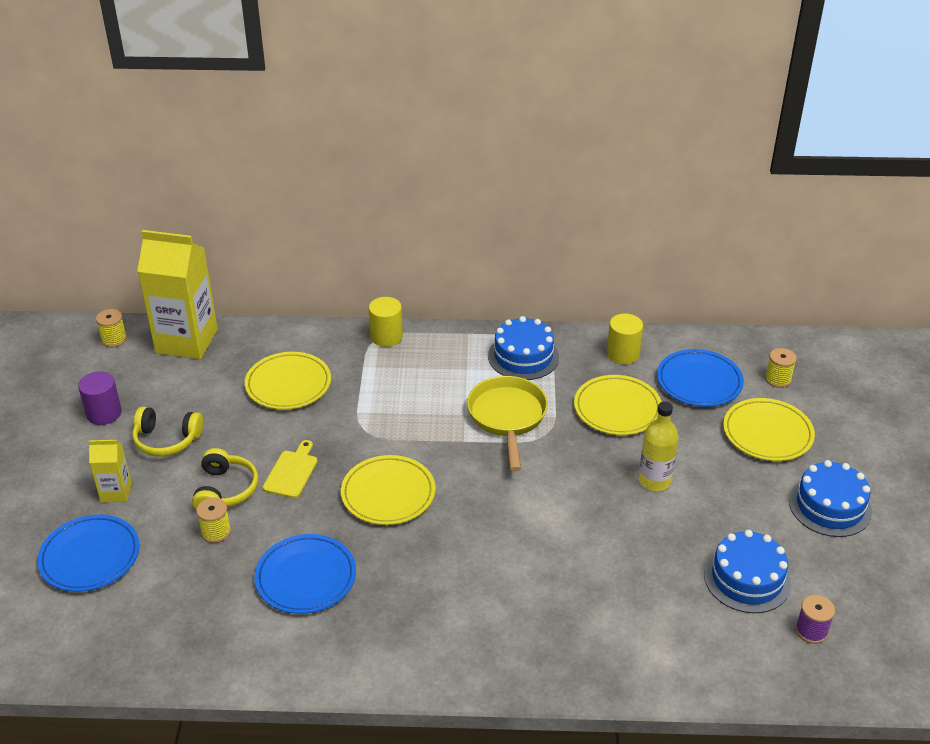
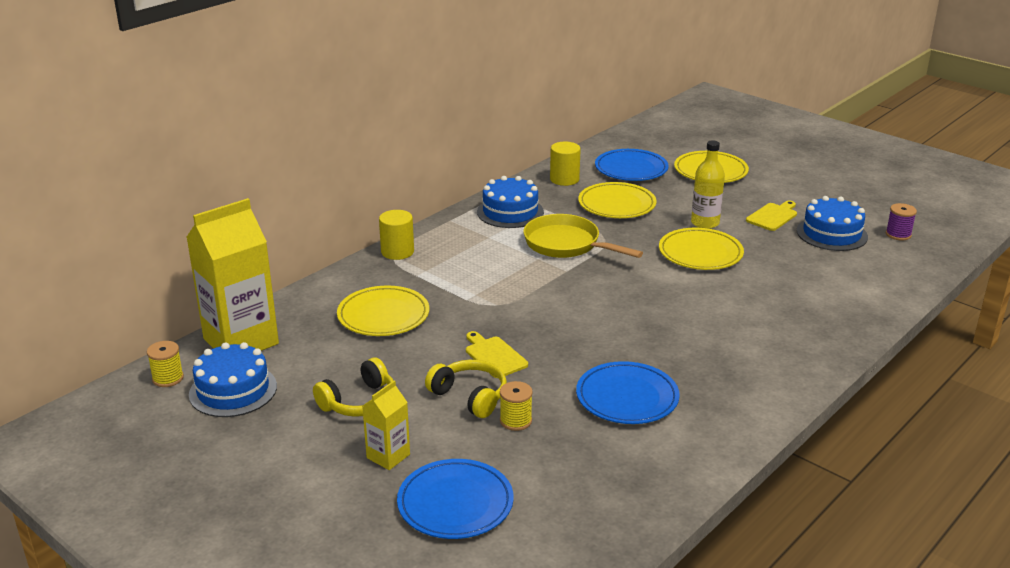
camera: 50 degrees left, 10 degrees down
(104, 413) = (266, 423): purple cylinder -> none
(388, 493) = (580, 324): yellow plate -> yellow plate (700, 253)
(729, 520) = (773, 216): none -> yellow cutting board
(778, 379) = (665, 146): yellow spool -> none
(830, 506) = (799, 183): blue cake -> blue cake (233, 390)

